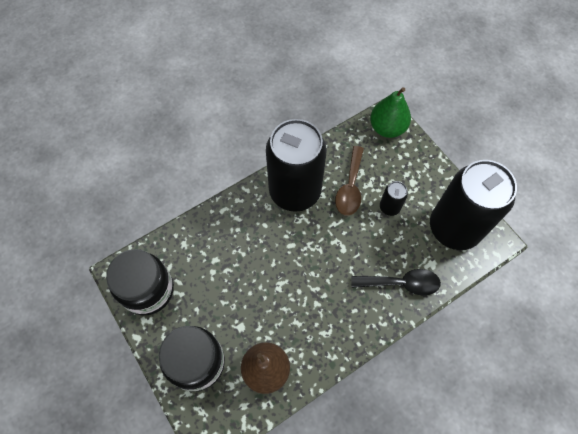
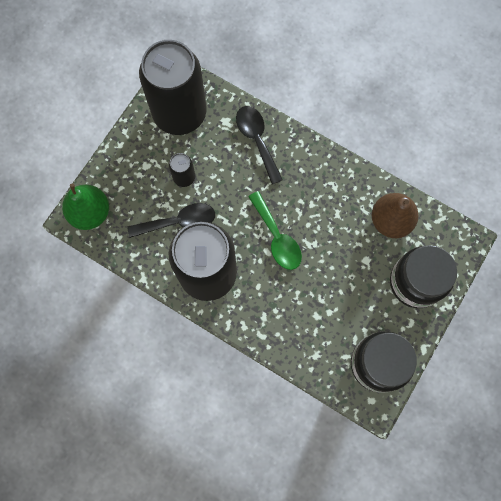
camera: 115 degrees left, 10 degrees up
(299, 259) = (277, 237): none -> green spoon
(350, 187) = (179, 222): brown spoon -> black spoon

